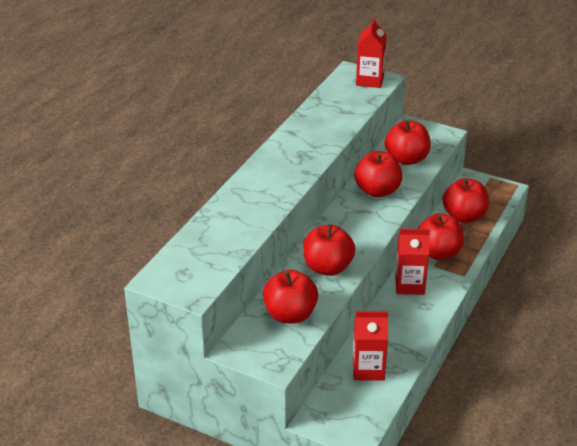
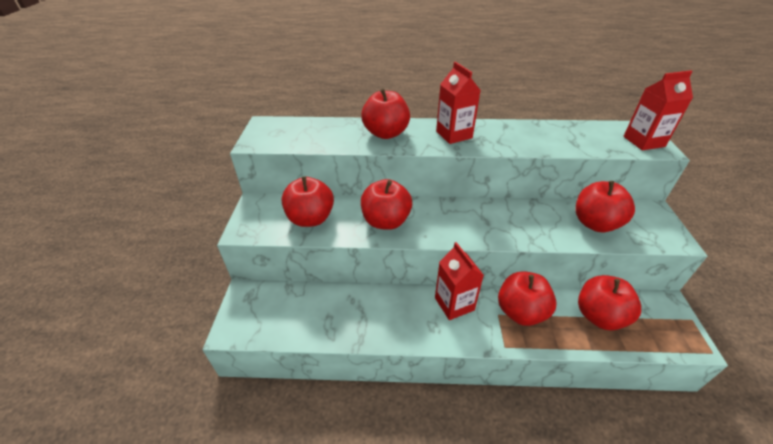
camera: 65 degrees right, 5 degrees up
(368, 369) = (320, 310): red carton -> red carton (454, 135)
(377, 191) = (523, 219): red apple -> red apple (386, 133)

